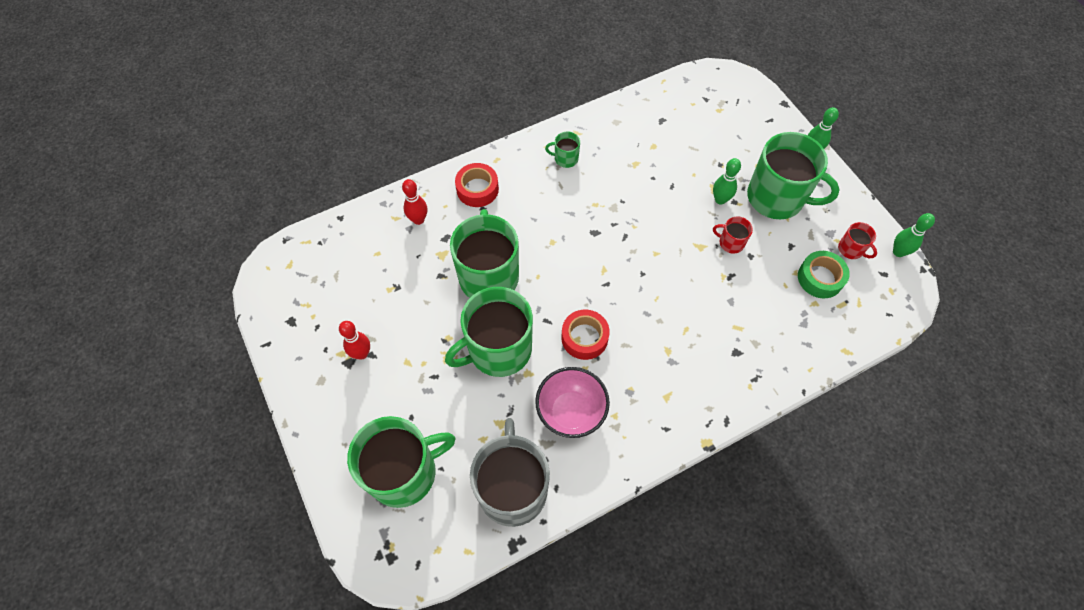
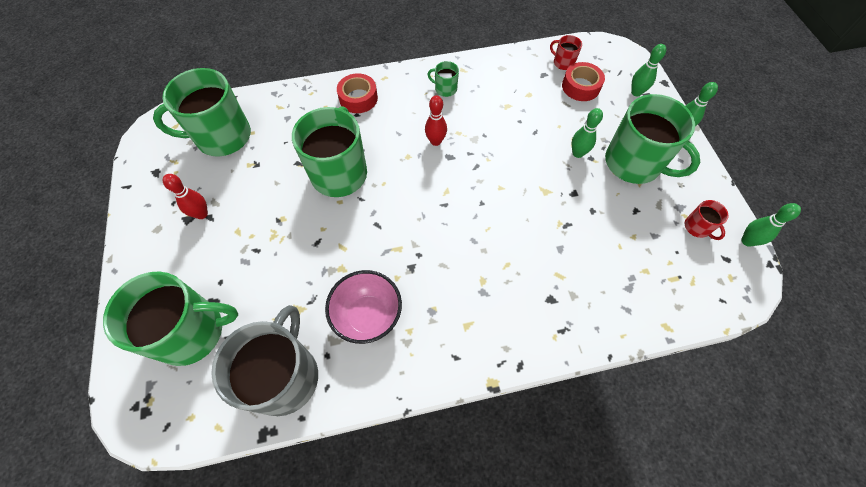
camera: 15 degrees right, 0 degrees up
(418, 220) = (298, 112): red bowling pin -> red bowling pin (435, 141)
(498, 349) = (323, 240): green mug -> green mug (222, 137)
(584, 338) = (406, 249): red tape -> red tape (580, 87)
(730, 243) = (576, 194): red mug -> red mug (563, 62)
(759, 121) = (636, 92): none -> green bowling pin
(820, 278) = (657, 247): green tape -> none

